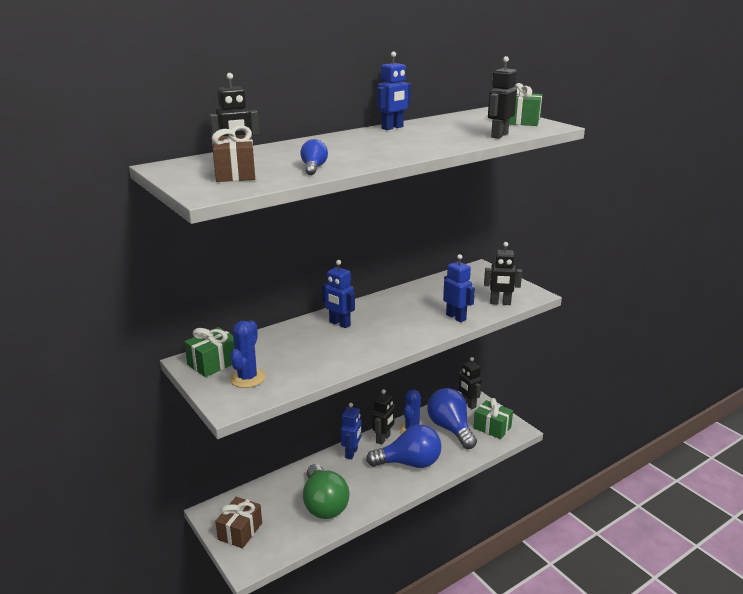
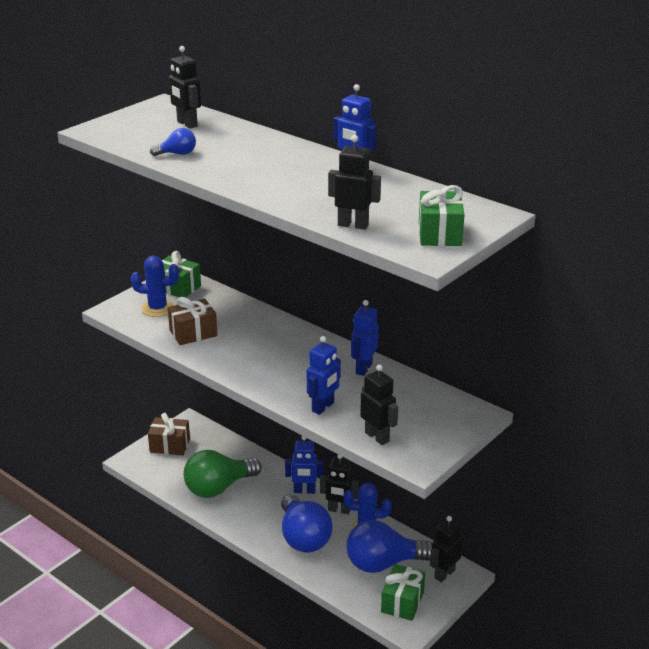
camera: 75 degrees right, 5 degrees up
(235, 174) = (149, 129): brown gift -> brown gift (193, 333)
(339, 324) = (275, 336): blue robot -> blue robot (363, 368)
(450, 428) = (383, 563): blue light bulb -> blue light bulb turned 150 degrees counterclockwise
(500, 303) = (377, 437): black robot -> black robot turned 150 degrees clockwise

